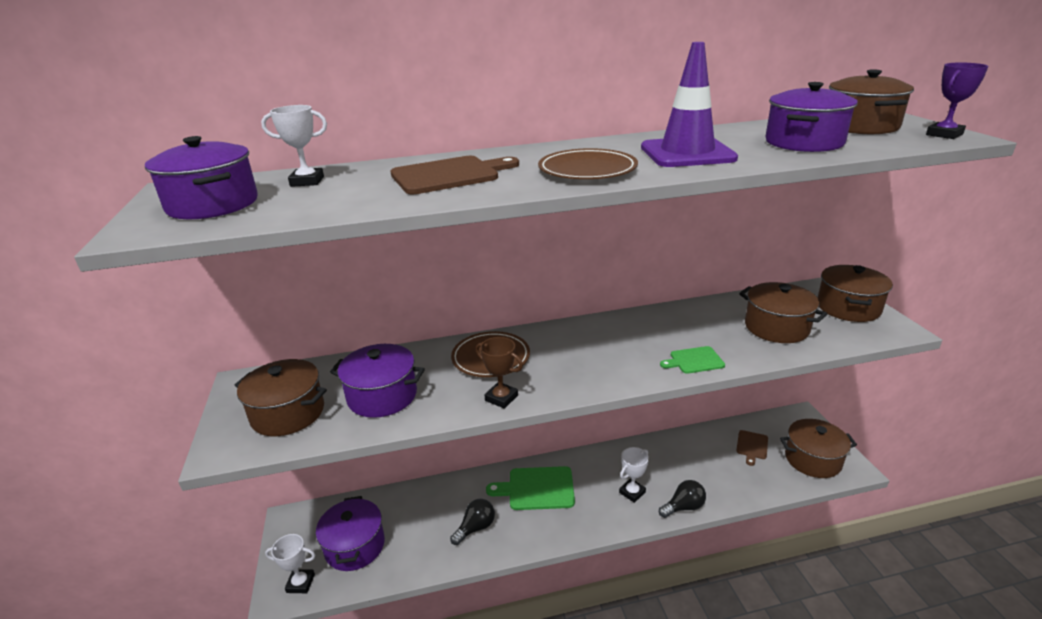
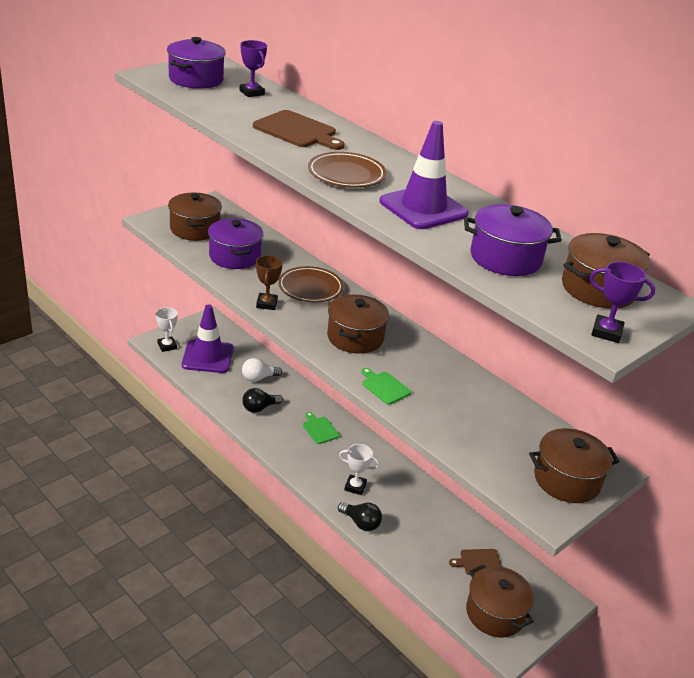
camera: 55 degrees right, 5 degrees up
(307, 181) = (251, 93): white trophy -> purple trophy
(355, 546) = (208, 357): purple pot -> purple traffic cone
(426, 510) = (258, 378): none -> white light bulb
(476, 528) = (259, 408): black light bulb -> black light bulb turned 135 degrees clockwise
(537, 488) = (320, 429): green cutting board -> green cutting board, size x0.58
(776, 327) = (481, 431): brown pot -> brown pot (355, 337)

